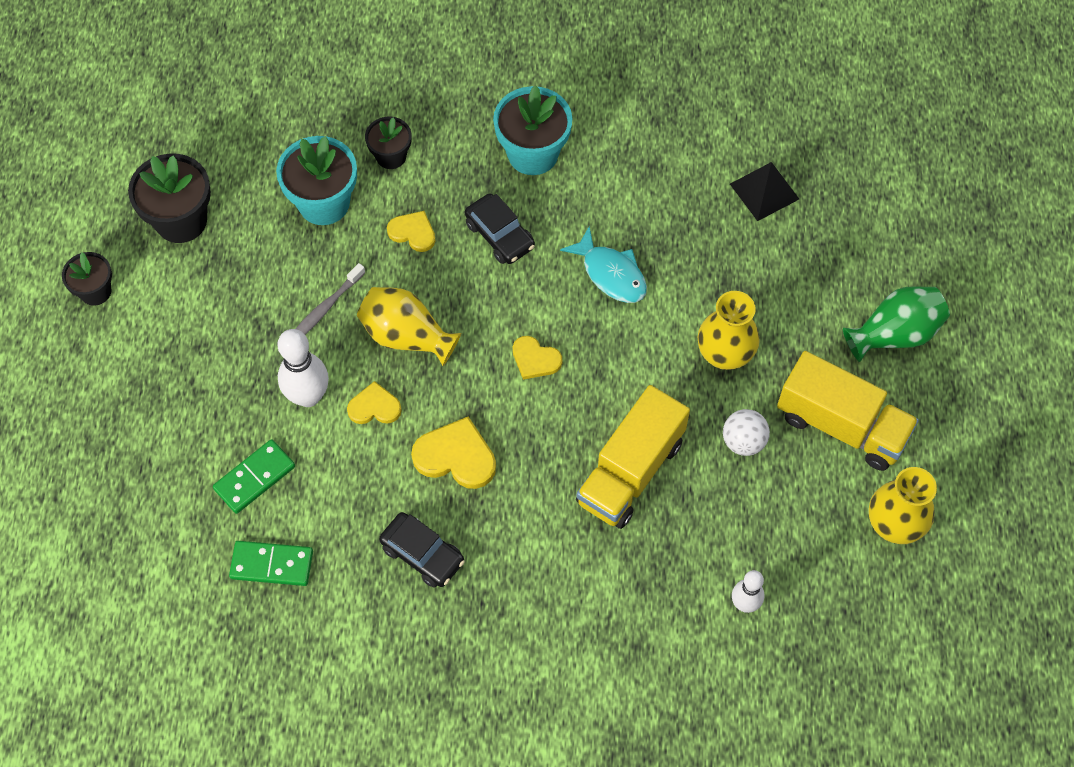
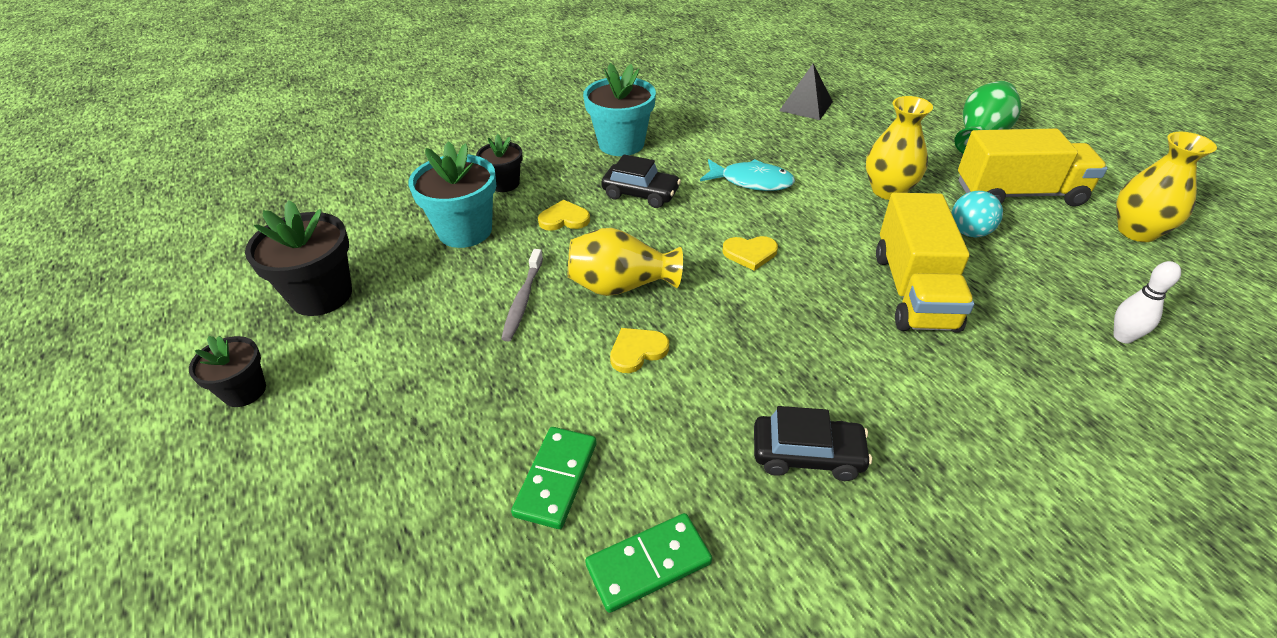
camera: 30 degrees left, 20 degrees down
(308, 396) = (560, 373): white bowling pin -> none
(456, 456) = (754, 352): yellow heart -> none
(743, 441) = (969, 232): white ball -> turquoise ball

